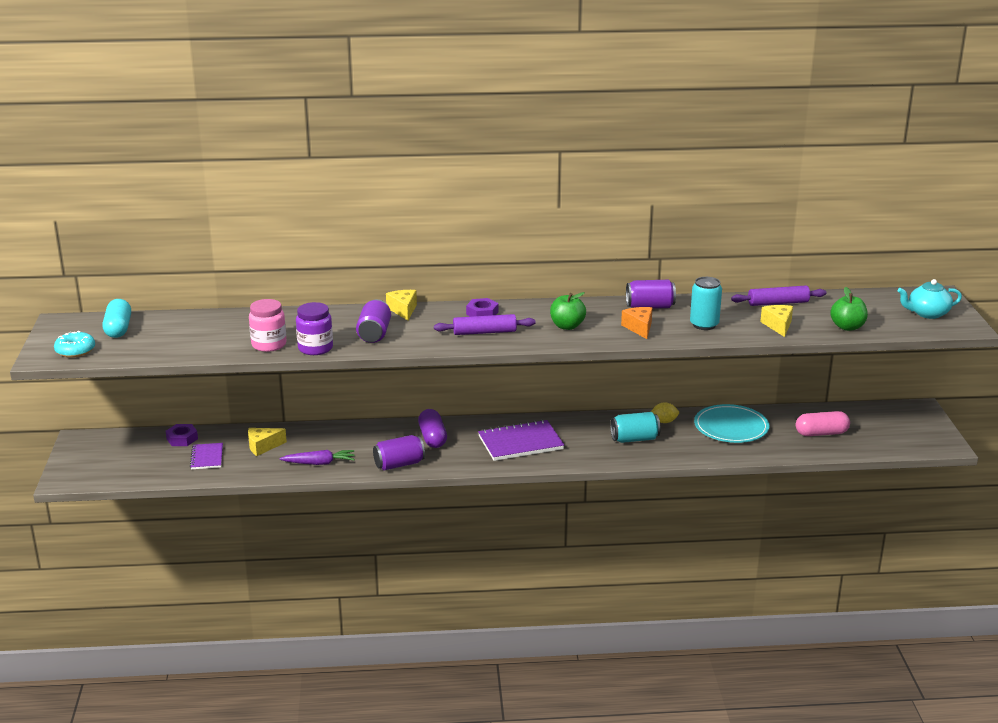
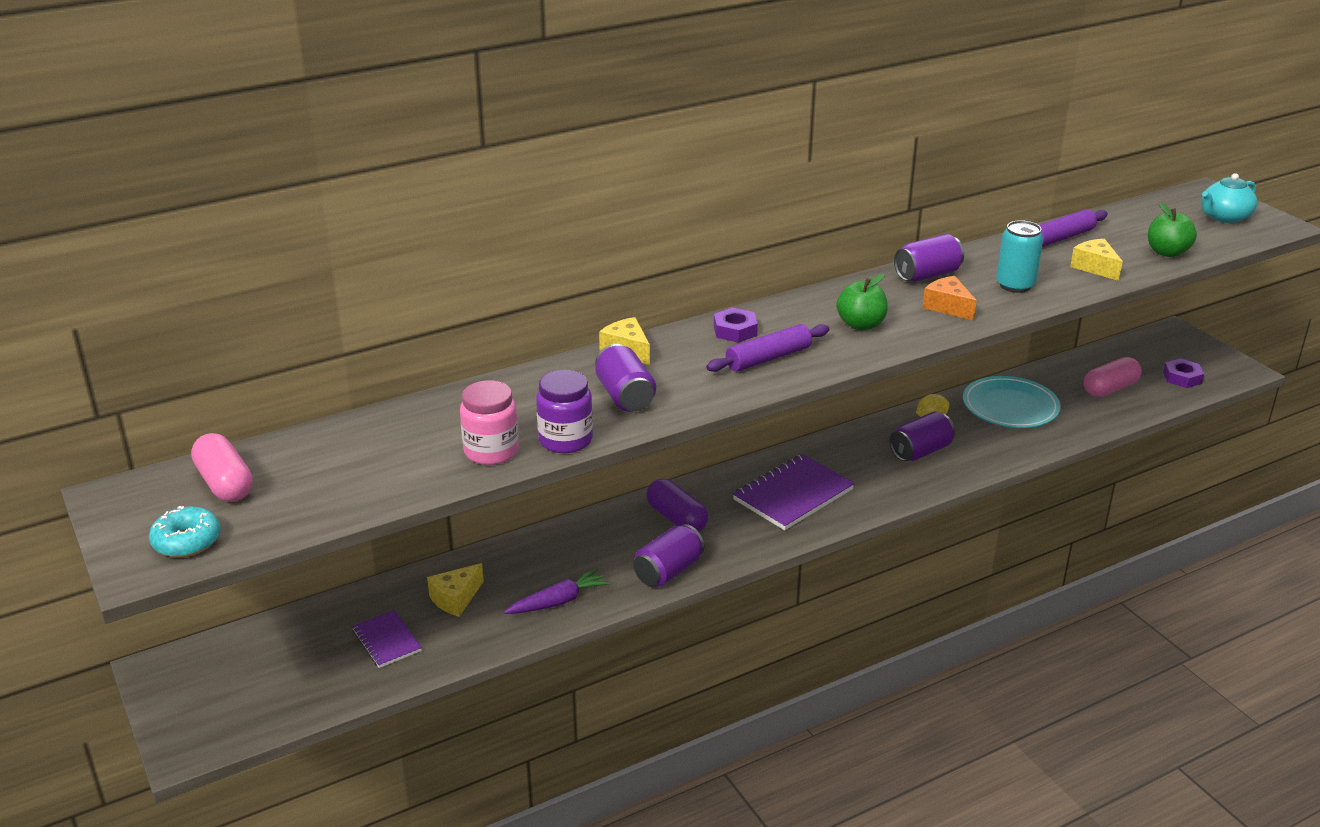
camera: 25 degrees left, 5 degrees up
(118, 329) = (225, 483): turquoise capsule -> pink capsule
(182, 439) = (323, 621): purple nut -> purple nut (1182, 378)
(634, 439) = (920, 451): turquoise can -> purple can

